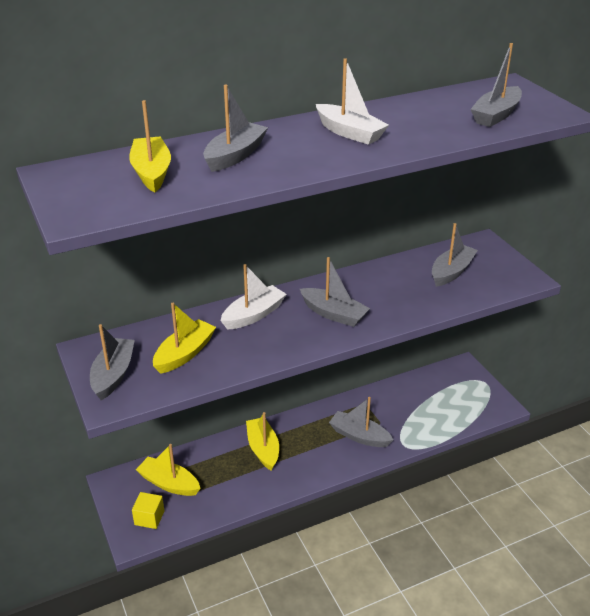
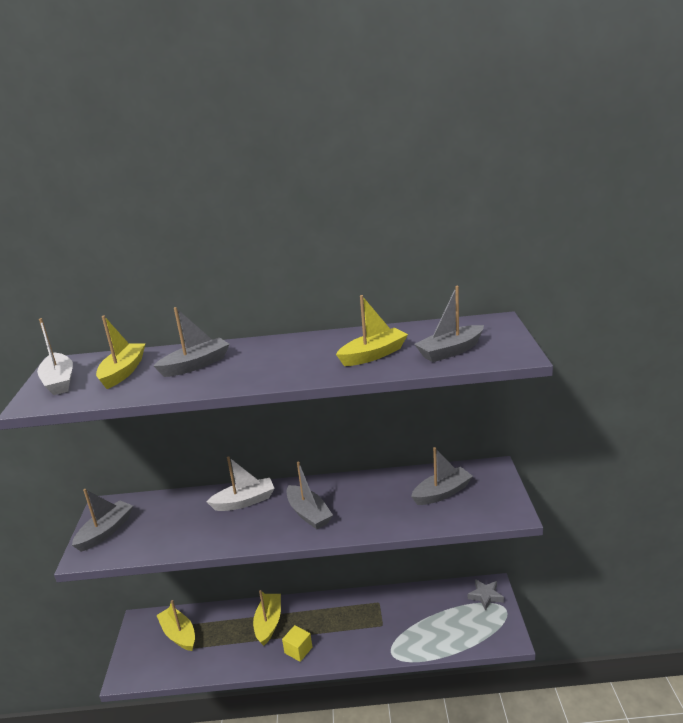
camera: 25 degrees right, 10 degrees down
(149, 518) = (146, 661): yellow cube -> yellow cube (298, 650)
(184, 354) = (168, 525): yellow boat -> yellow boat (373, 355)
(349, 133) = (305, 355): white boat -> white boat (59, 381)
(359, 436) = (356, 633): grey boat -> none
(462, 375) = (485, 596): none -> grey star

